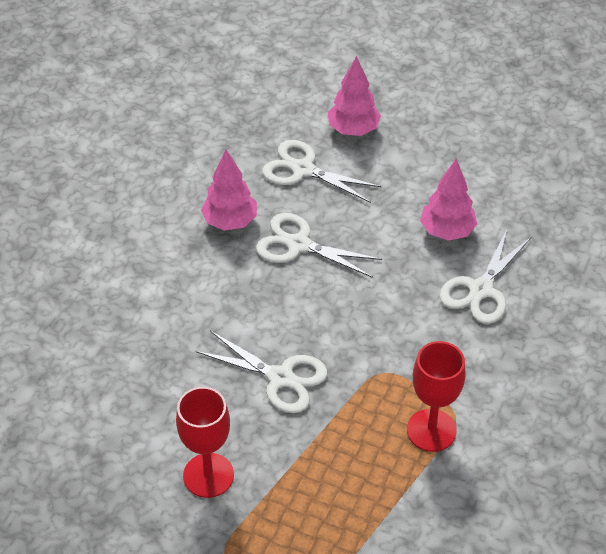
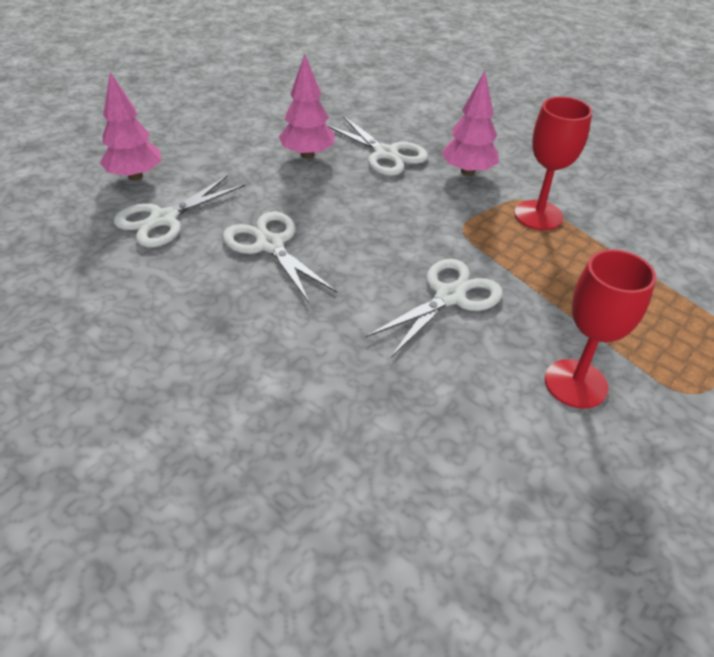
camera: 75 degrees left, 5 degrees down
(230, 222) = (202, 288): pink tree -> pink tree (468, 171)
(298, 245) = (270, 245): white scissors -> white scissors turned 105 degrees clockwise

